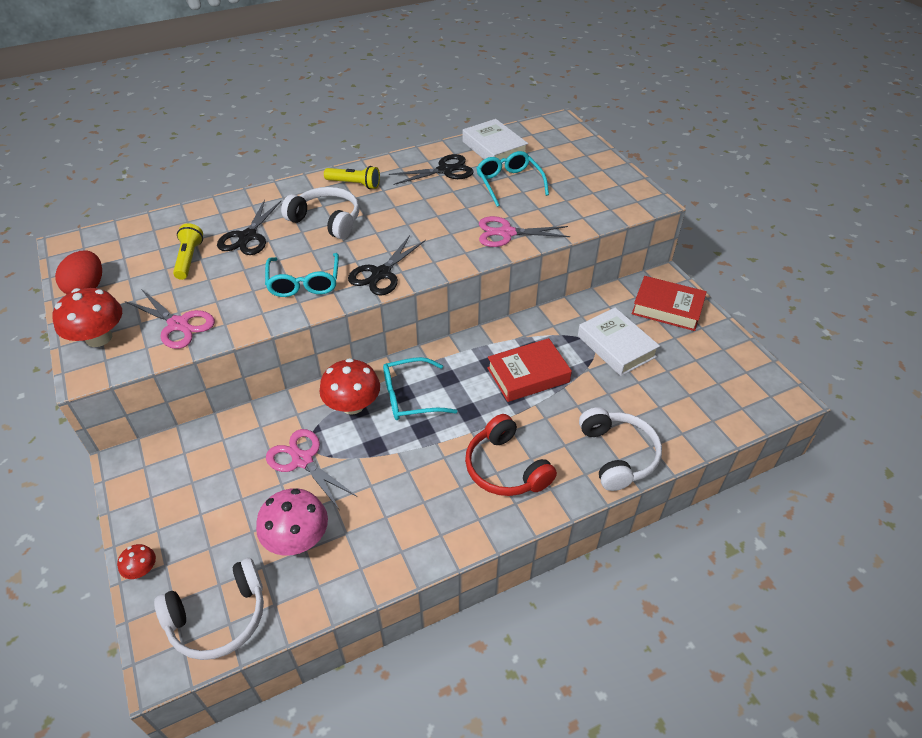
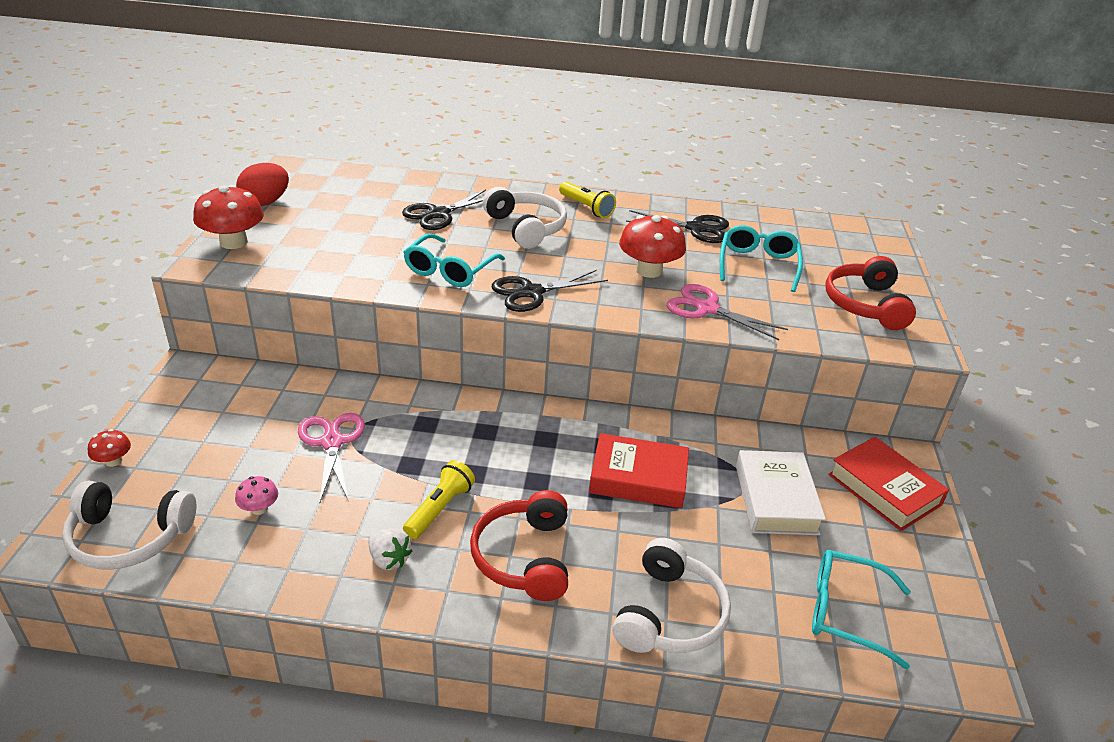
camera: 30 degrees right, 10 degrees down
(178, 324) = (305, 258): pink scissors -> none
(189, 259) = (369, 212): yellow flashlight -> yellow flashlight (439, 509)
(297, 539) = (259, 508): pink mushroom -> pink mushroom, size x0.50
(352, 405) = (426, 417): red mushroom -> red mushroom (649, 270)
(410, 397) = (489, 437): turquoise glasses -> turquoise glasses (845, 612)
(423, 521) = (389, 559): none -> white strawberry
(494, 148) = (774, 228): white book -> none
(596, 186) = (865, 305): none -> red headphones

